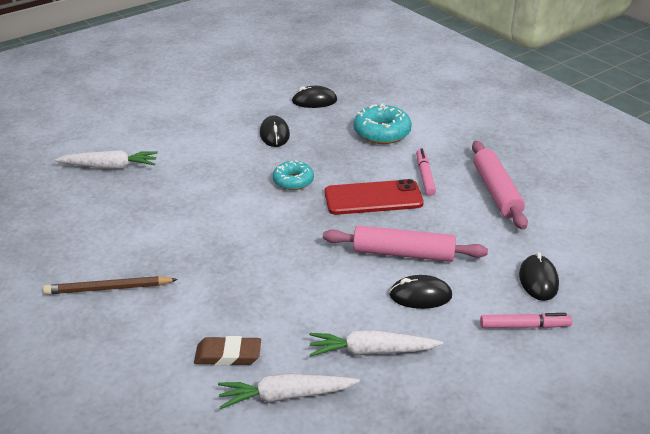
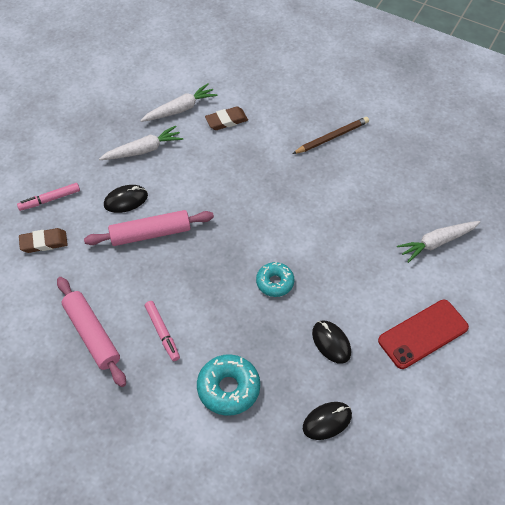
camera: 155 degrees right, 20 degrees up
(373, 198) = (197, 286): red phone -> red phone (423, 334)
(538, 280) = (44, 242): black mouse -> brown eraser

